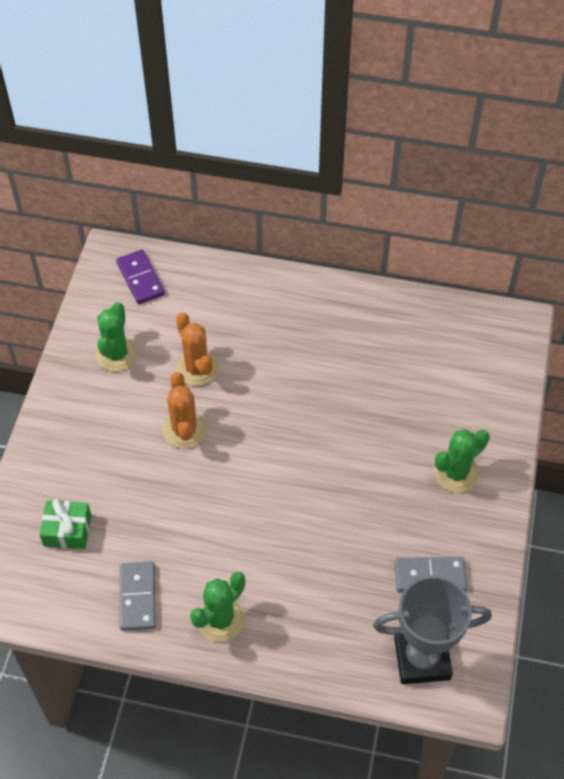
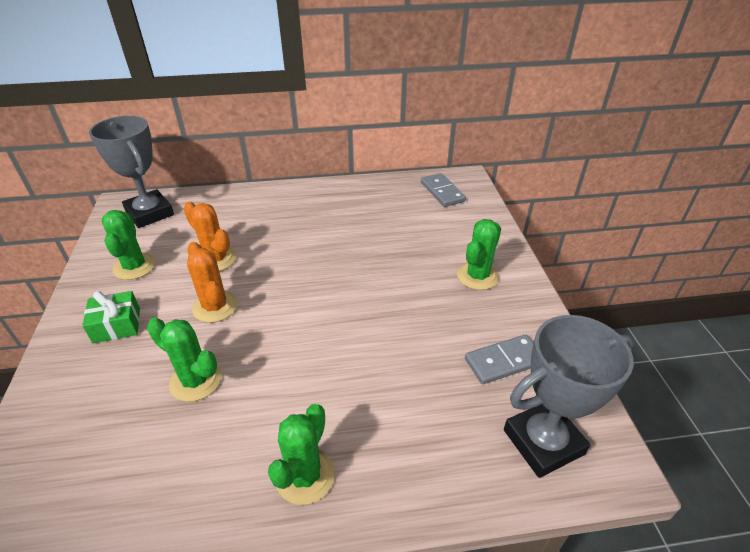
camera: 20 degrees left, 15 degrees down
(67, 530) = (95, 434): green gift -> green gift (117, 325)
(137, 597) = (195, 483): grey domino -> grey domino (442, 192)
(140, 279) = (149, 213): purple domino -> grey trophy
(153, 506) = (195, 380): none -> green cactus

